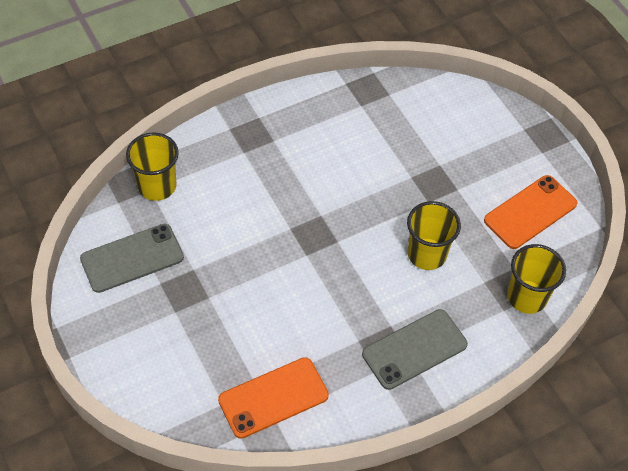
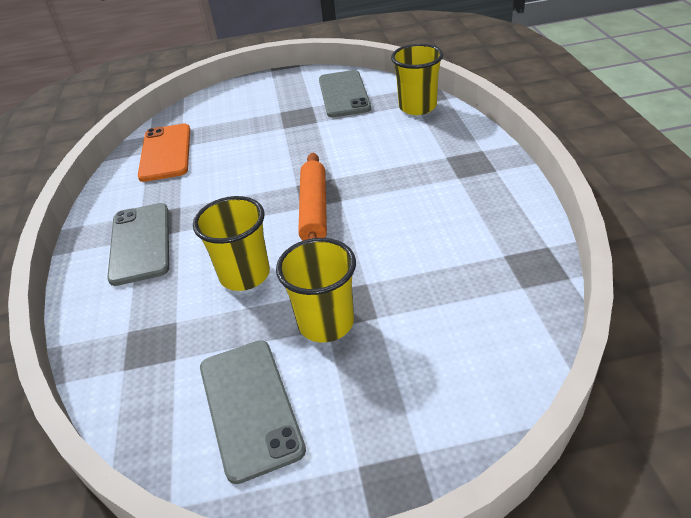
camera: 115 degrees right, 15 degrees down
(339, 230) = (314, 210): none -> orange rolling pin
(526, 297) = (126, 360): yellow cup -> yellow cup (326, 323)
(530, 212) = (250, 407): orange phone -> grey phone

